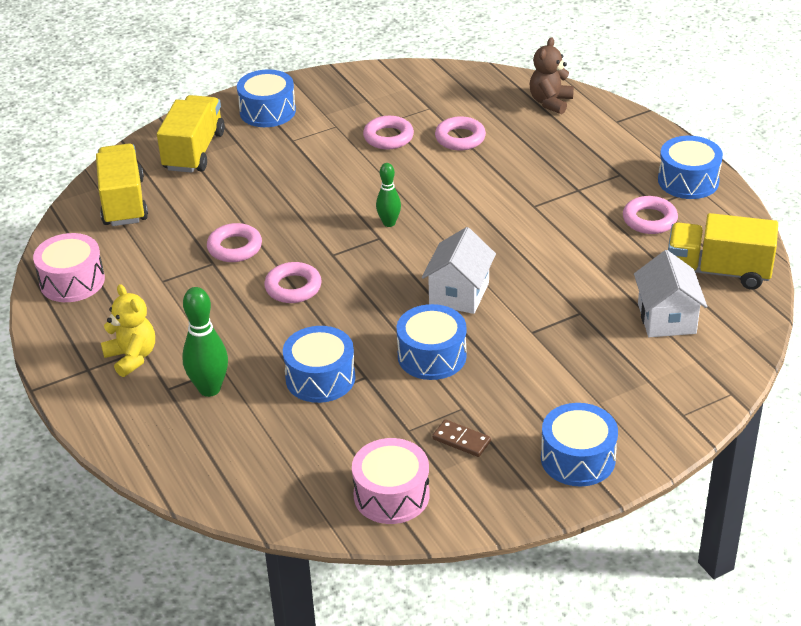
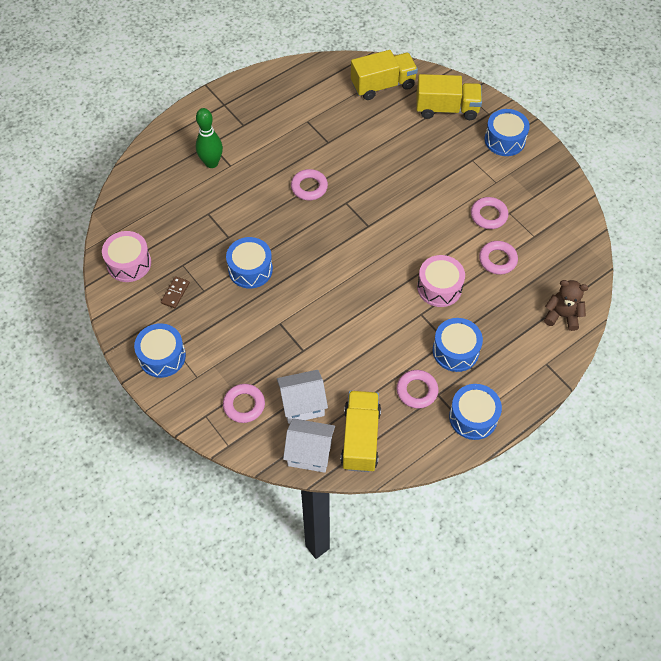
camera: 80 degrees right, 20 degrees up
(72, 281) = (301, 79): pink drum -> pink drum (439, 287)
(132, 357) = (235, 122): yellow teddy bear -> none
(235, 247) = (345, 150): pink ring -> pink ring (244, 405)
(320, 378) = (225, 214): blue drum -> blue drum (455, 351)
(389, 223) = (385, 229): green bowling pin -> none
(459, 294) = (314, 278): white house -> white house (309, 453)

